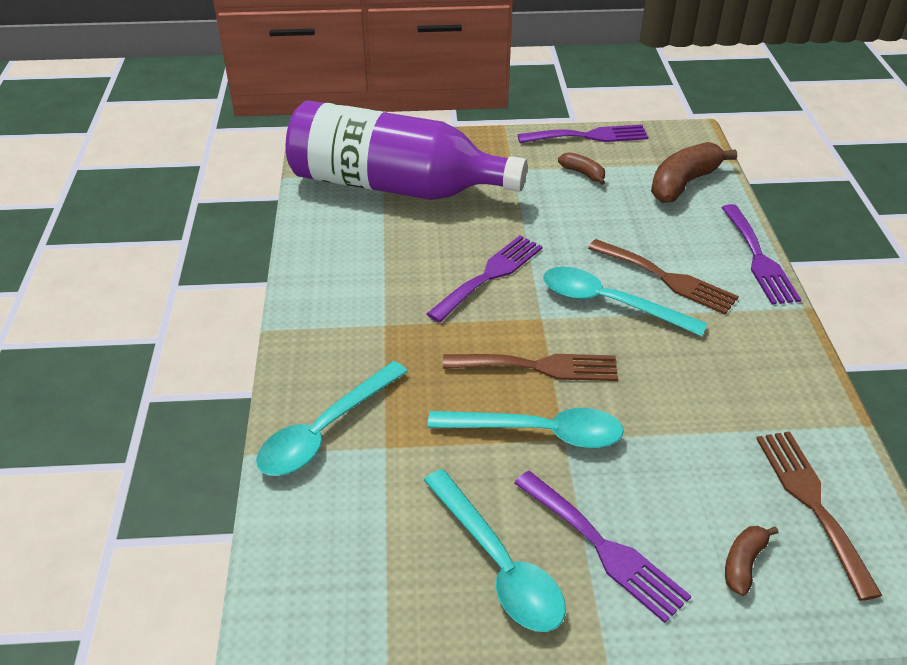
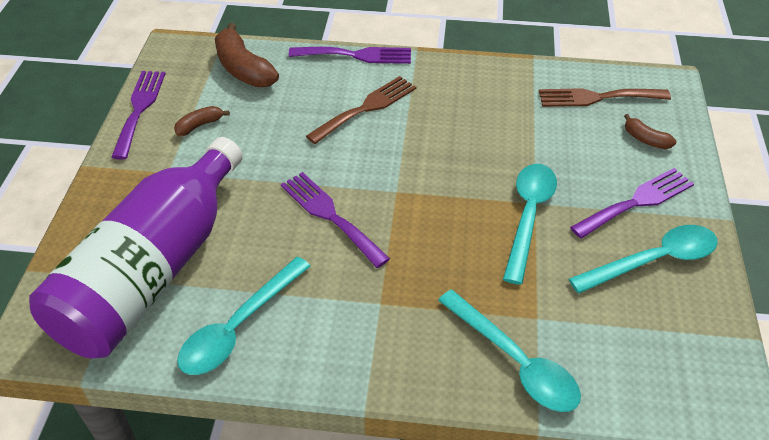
camera: 80 degrees left, 5 degrees up
(539, 367) = (455, 203): brown fork -> none
(609, 303) = (388, 147): turquoise spoon -> turquoise spoon (239, 326)

